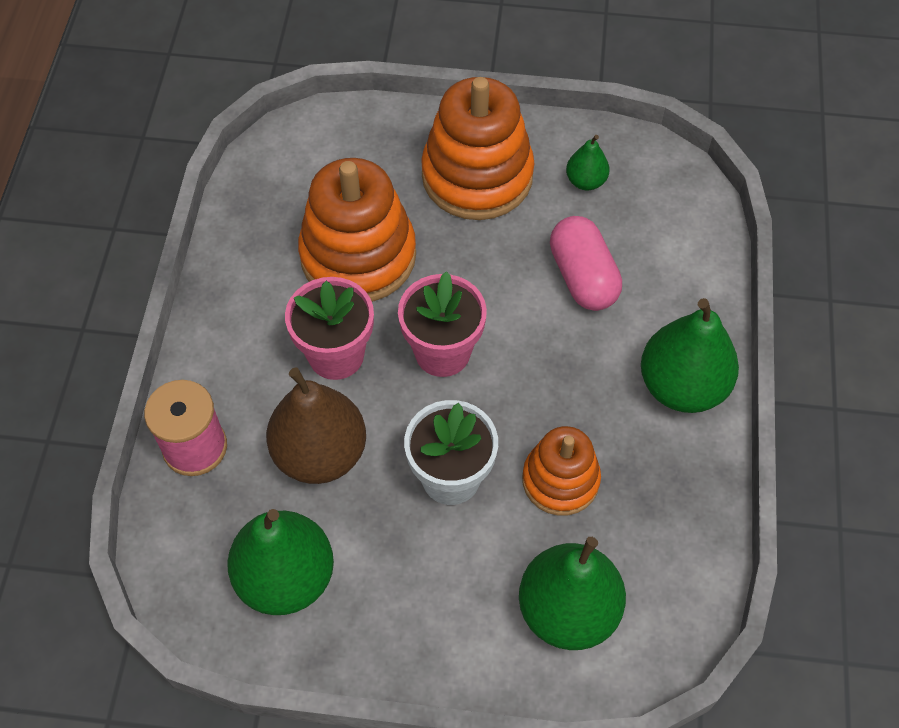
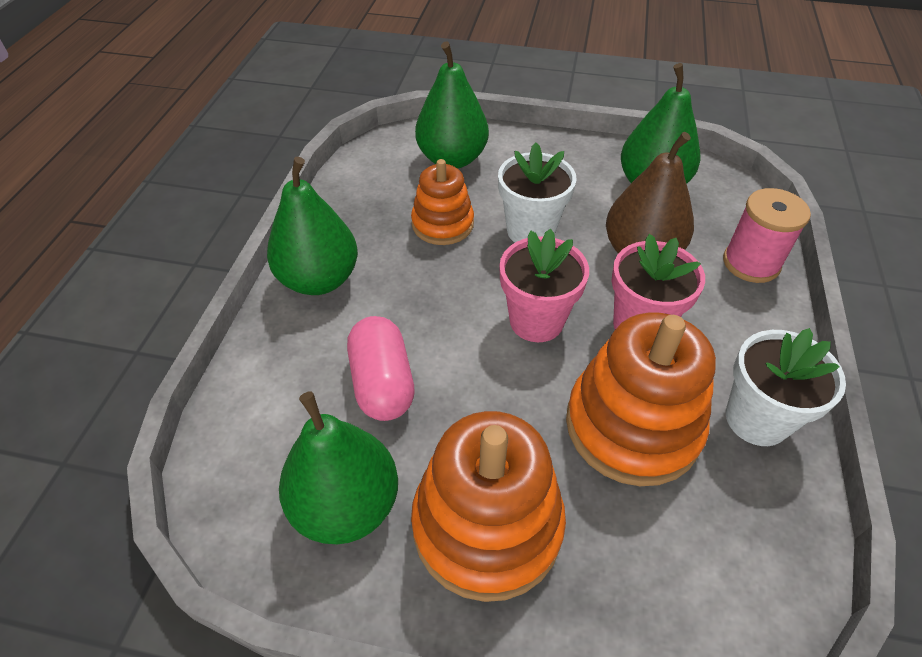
camera: 175 degrees left, 10 degrees down
(248, 269) = (756, 419): none -> white flower pot
(585, 181) = (346, 505): green pear -> green pear, size x1.99

